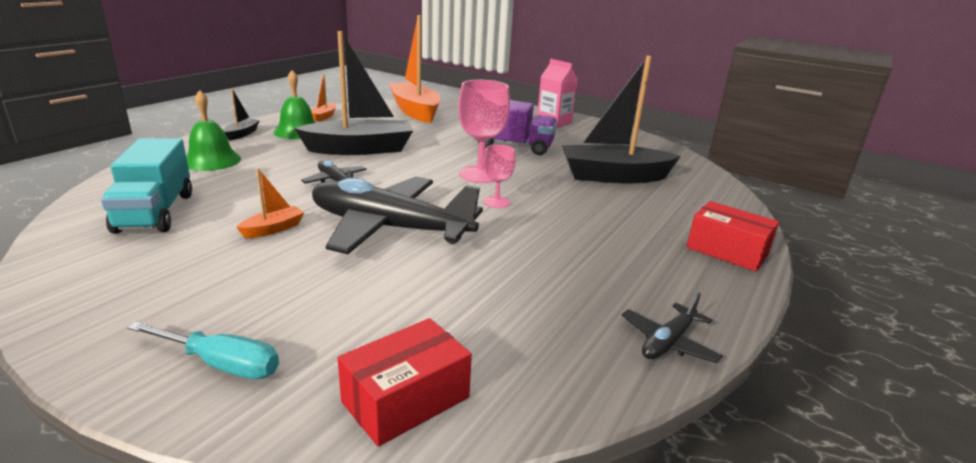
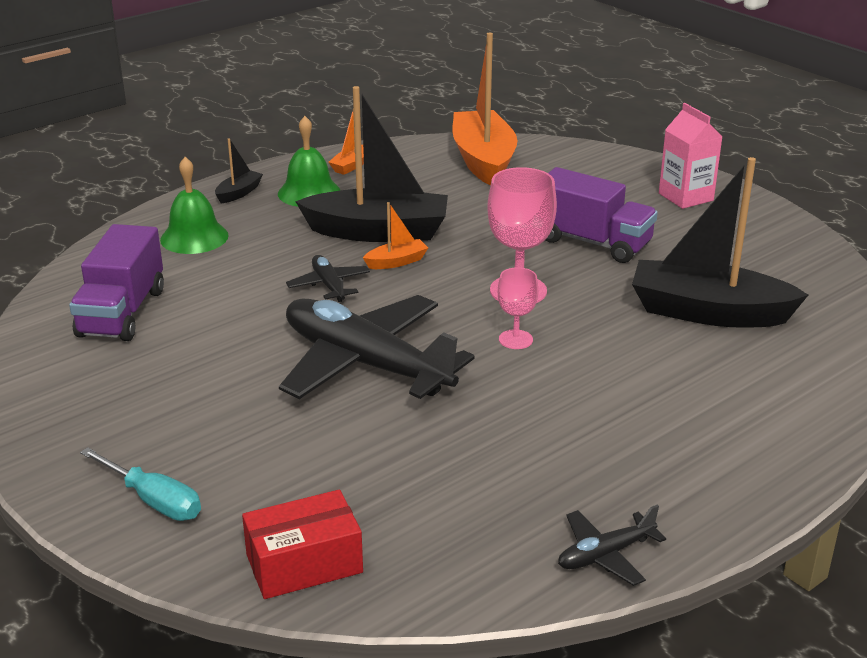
camera: 20 degrees right, 5 degrees up
(155, 212) = (122, 313): turquoise truck -> purple truck
(273, 229) = (238, 350): orange boat -> orange boat (396, 262)
(727, 251) = (779, 452): red box -> none

